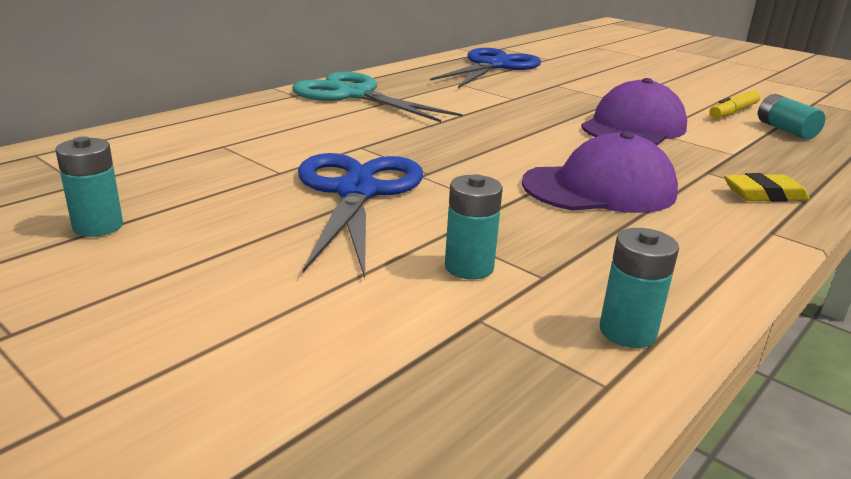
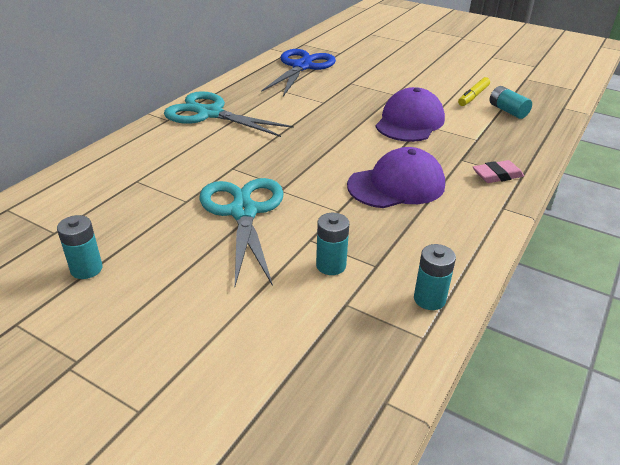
camera: 10 degrees left, 10 degrees up
(356, 192) = (243, 212): blue scissors -> turquoise scissors
(764, 194) = (497, 175): yellow eraser -> pink eraser

